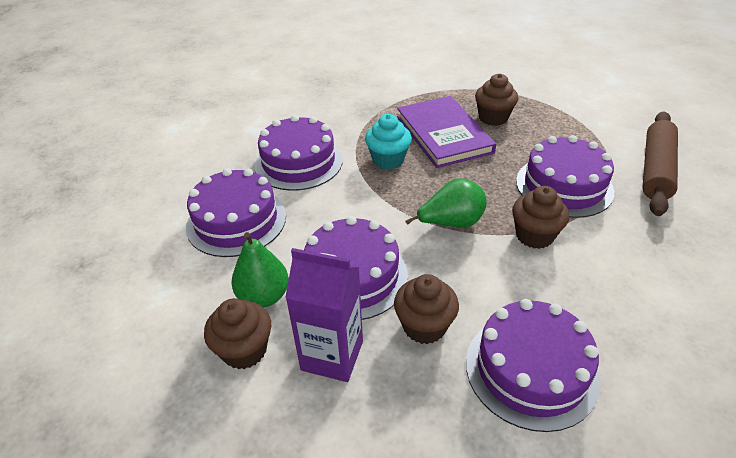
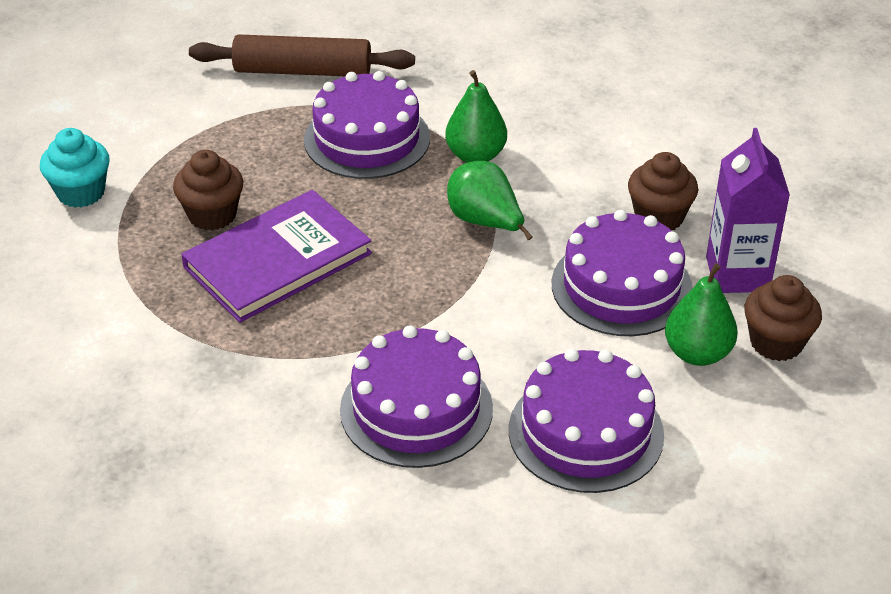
camera: 110 degrees left, 0 degrees up
(388, 160) = (370, 307): turquoise cupcake -> turquoise cupcake (81, 192)
(531, 370) = (666, 144): purple cake -> none
(534, 235) = (475, 155): brown cupcake -> green pear

